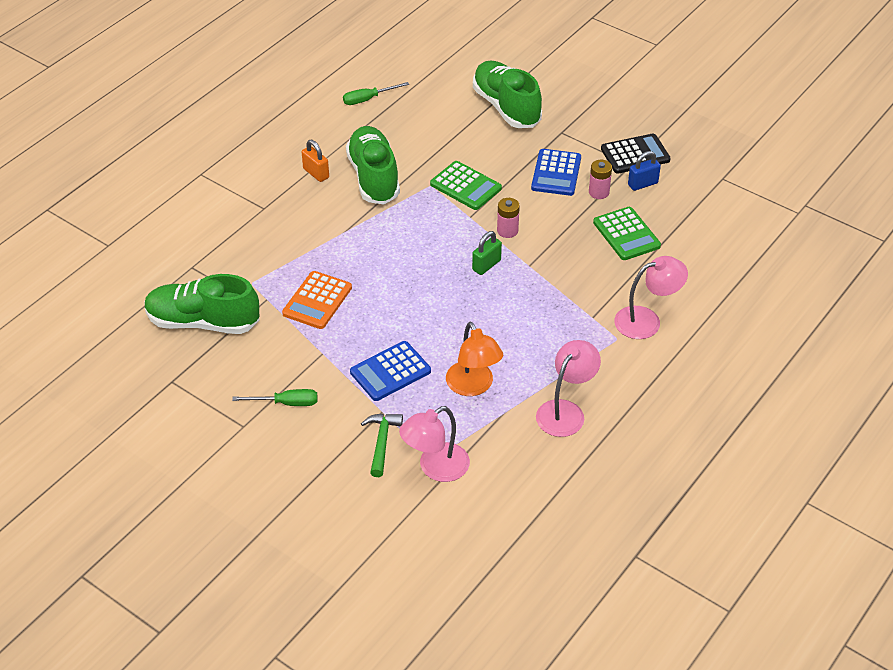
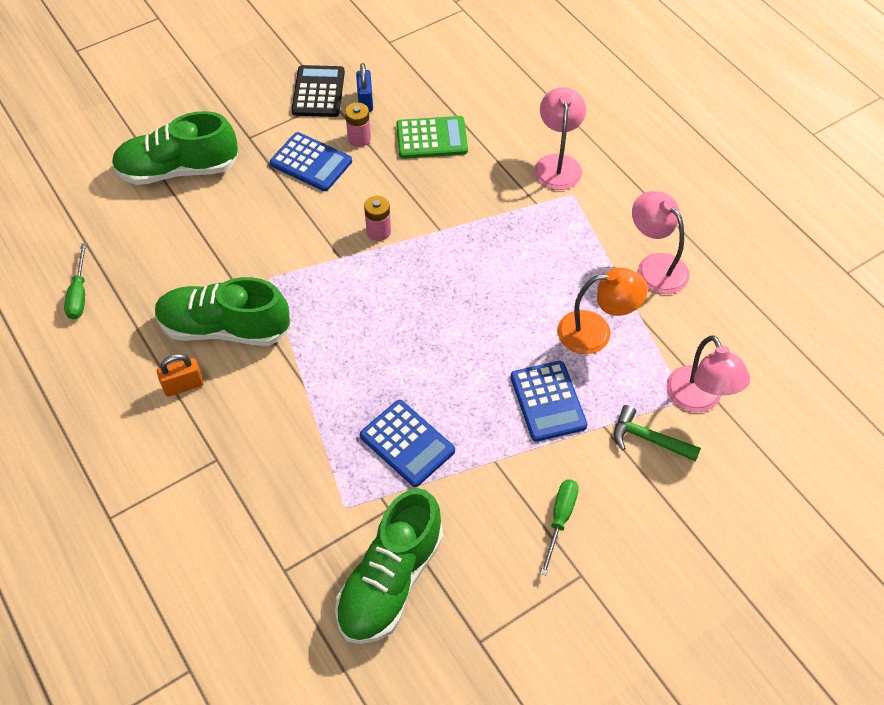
camera: 70 degrees left, 10 degrees up
(317, 301) = (407, 443): orange calculator -> blue calculator
(465, 186) = (288, 246): green calculator -> none
(486, 265) = (422, 266): green padlock -> none

